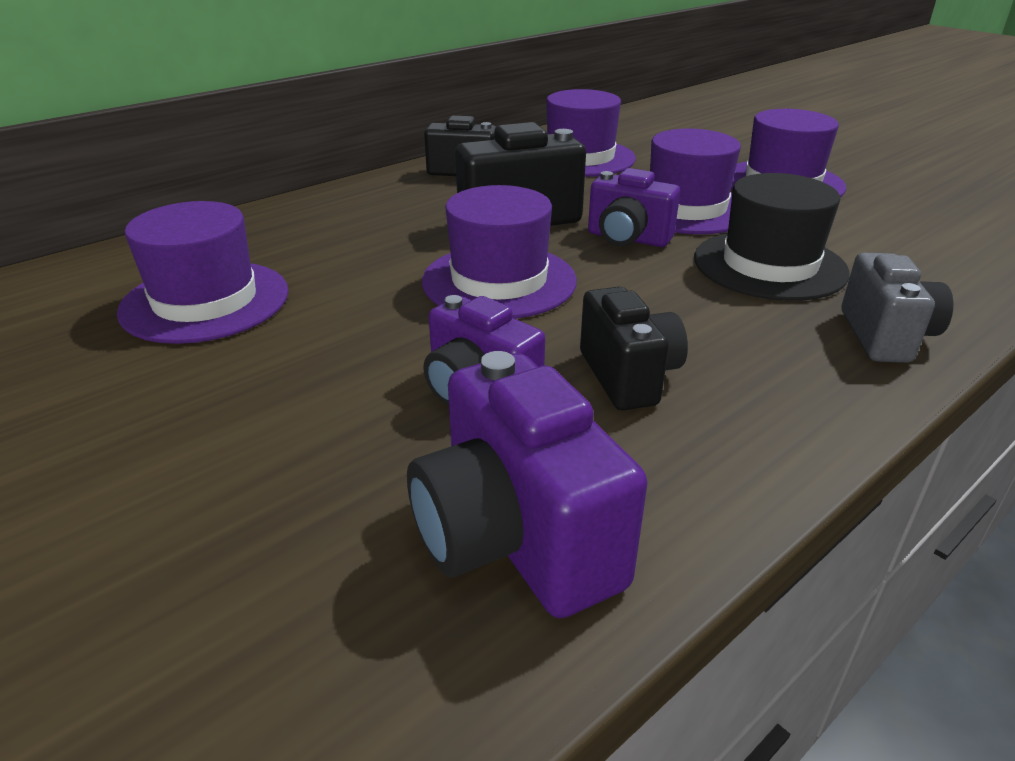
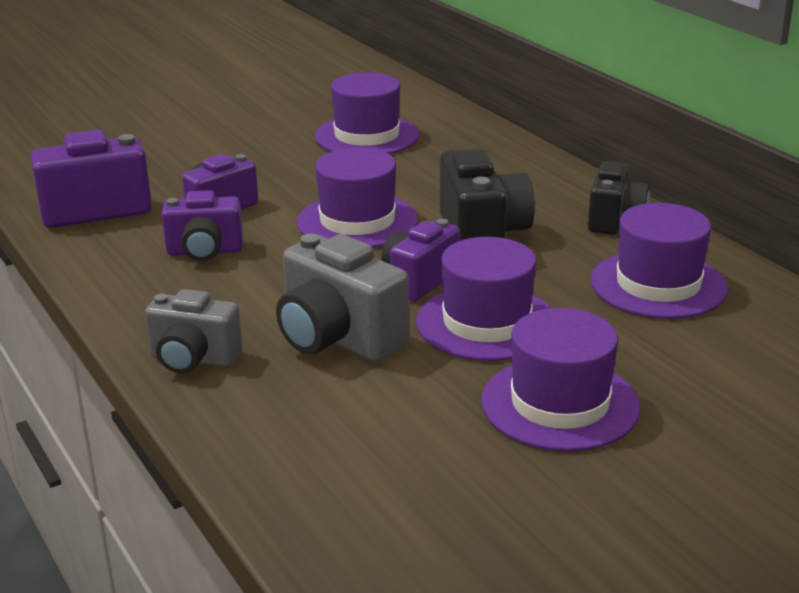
camera: 100 degrees right, 5 degrees down
(628, 376) = (204, 251): black camera -> purple camera
(769, 265) = (338, 339): black hat -> grey camera

